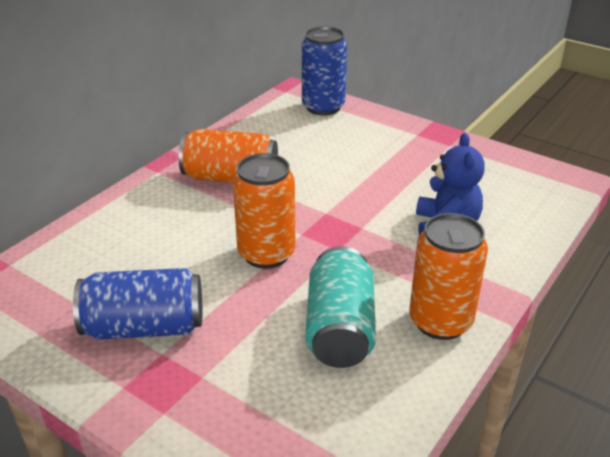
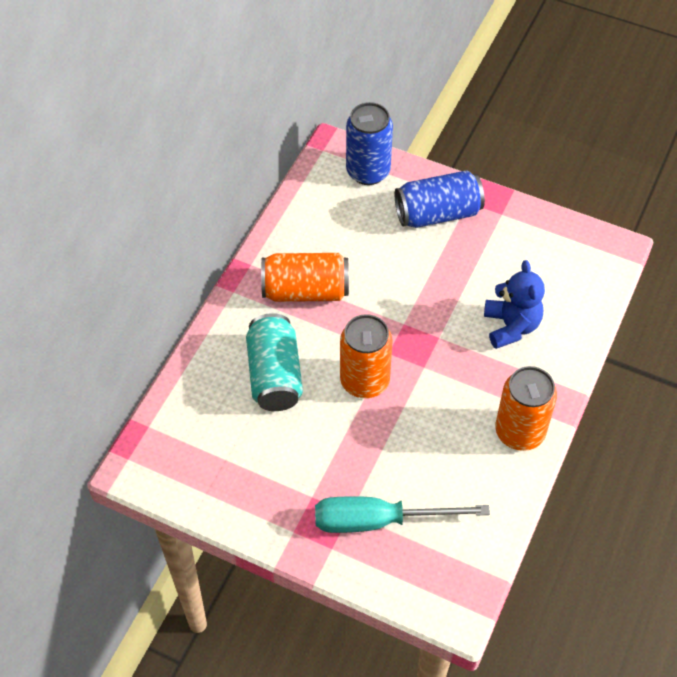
camera: 10 degrees left, 20 degrees up
(144, 327) = (289, 474): blue can -> blue can (437, 213)
(236, 390) = (378, 520): none -> turquoise screwdriver
(340, 329) = (443, 451): turquoise can -> turquoise can (275, 375)

